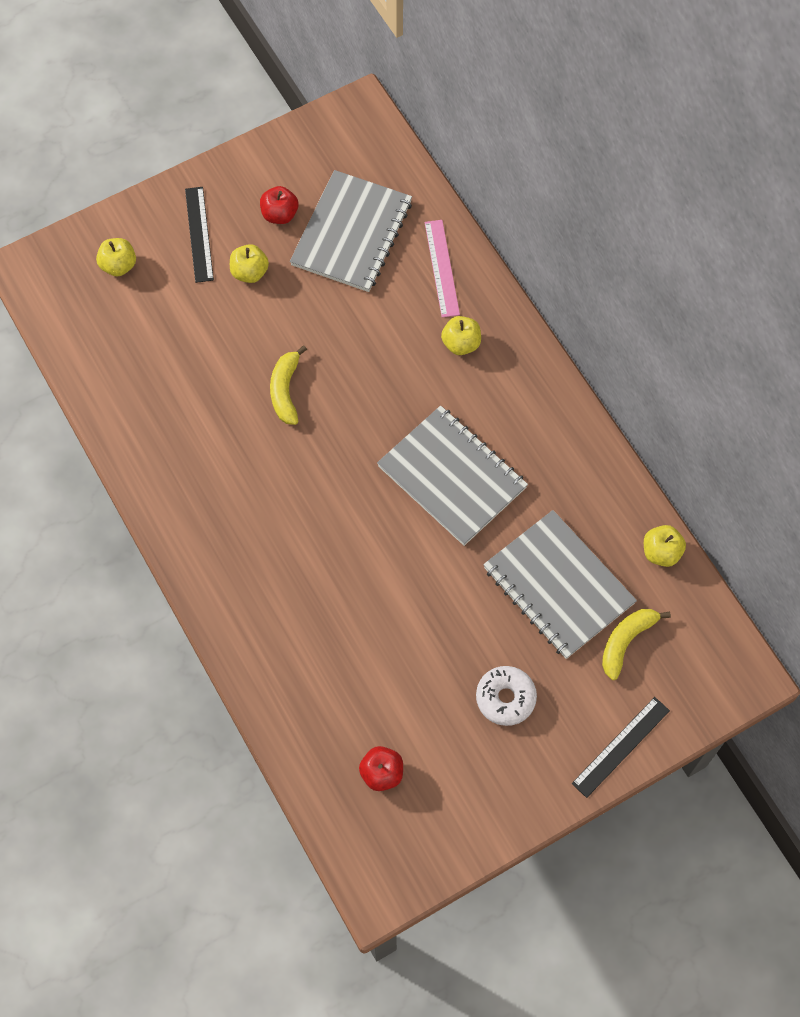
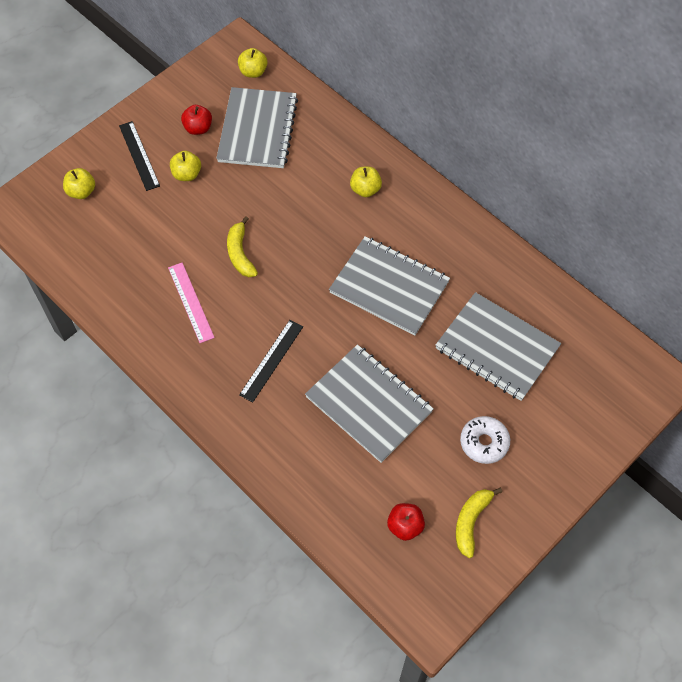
camera: 15 degrees left, 5 degrees down
(383, 617) = (369, 404): none -> grey notebook
(441, 268) = (334, 139): pink ruler -> pink ruler (190, 302)
(620, 746) = (585, 457): black ruler -> black ruler (271, 360)
(626, 641) = (562, 377): yellow banana -> yellow banana (471, 522)
(661, 552) = (566, 304): yellow apple -> yellow apple (253, 72)

